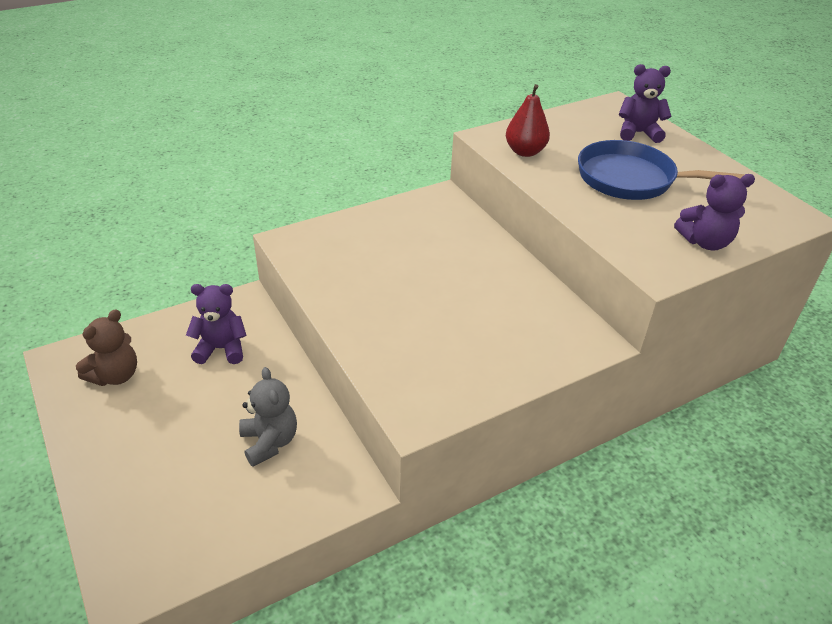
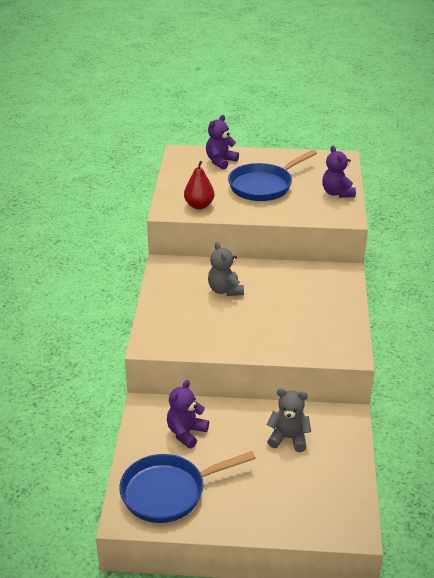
camera: 55 degrees left, 5 degrees down
(115, 375) = (168, 492): brown teddy bear -> blue pan
(441, 255) = (225, 290): none -> grey teddy bear
(705, 242) = (337, 193): purple teddy bear -> purple teddy bear turned 135 degrees clockwise

